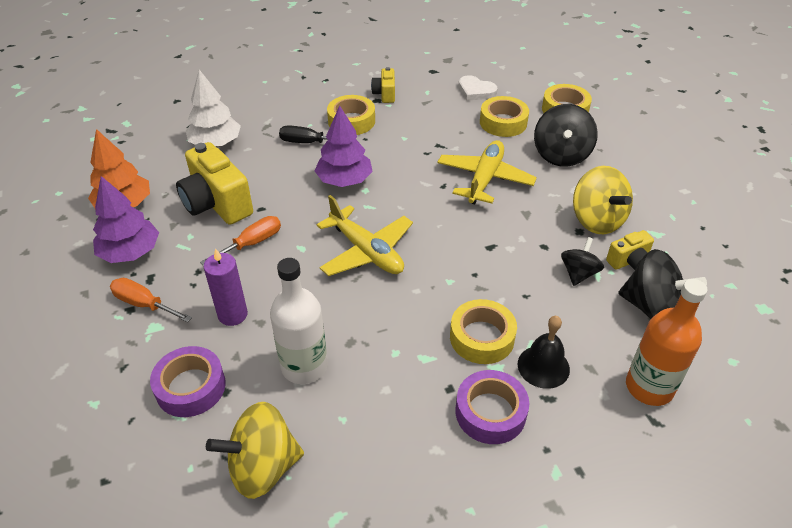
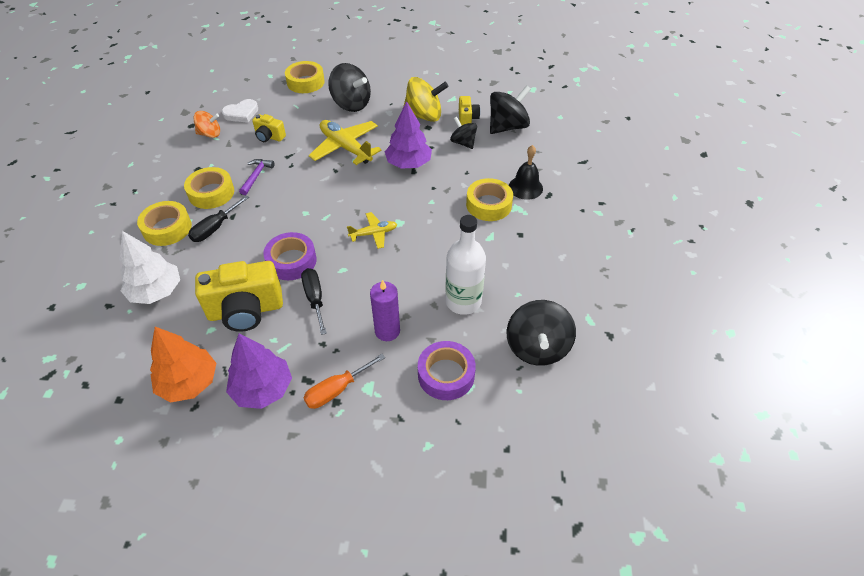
camera: 65 degrees left, 5 degrees up
(252, 243) = (315, 299): orange screwdriver -> black screwdriver
(263, 467) = (537, 347): yellow spinning top -> black spinning top
(344, 180) = (284, 221): purple tree -> purple tree (408, 163)
(366, 251) = (373, 234): yellow plane -> yellow plane, size x0.56
(385, 94) = (194, 162): yellow camera -> yellow camera (269, 137)
(394, 137) = (256, 176): none -> purple hammer
(429, 86) = (210, 134): none -> orange spinning top
(490, 412) = (547, 223): purple tape -> purple tape (291, 261)
(503, 122) = (292, 115): yellow tape -> yellow tape (167, 228)
(649, 387) = (561, 153): orange bottle -> none

